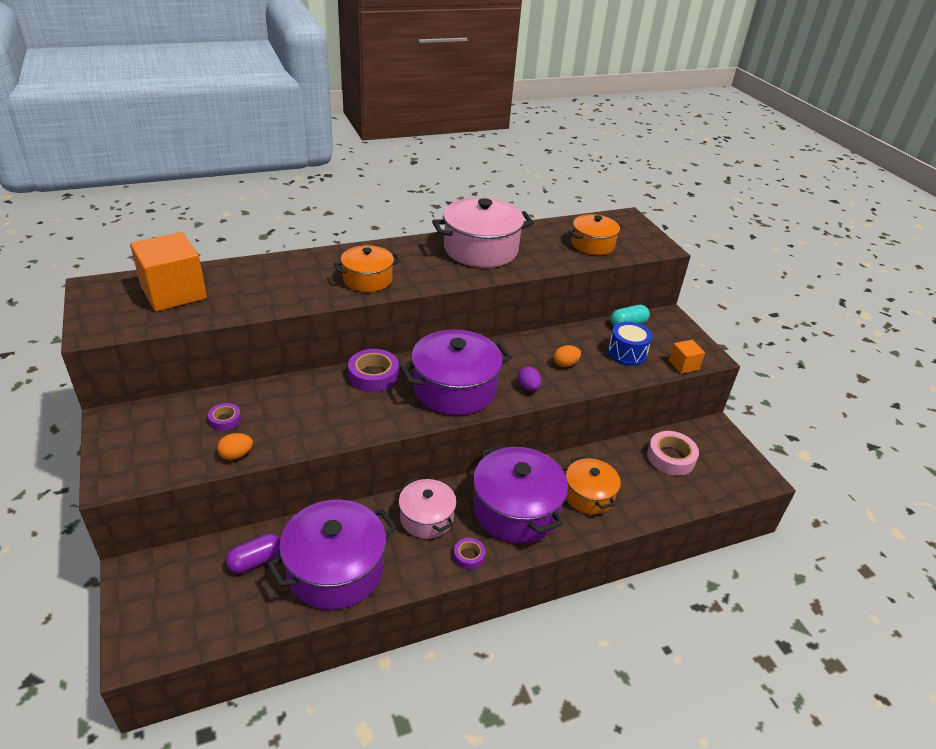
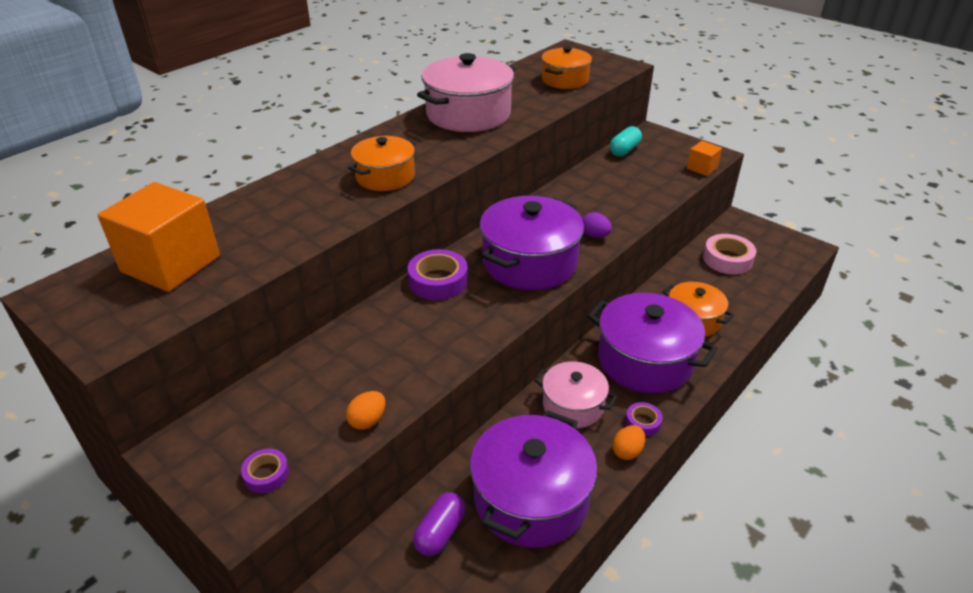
camera: 25 degrees left, 0 degrees up
(225, 420) = (318, 390): purple tape -> purple tape (266, 474)
(565, 364) = (606, 203): orange egg -> orange egg (627, 451)
(627, 353) = (648, 175): blue drum -> none

